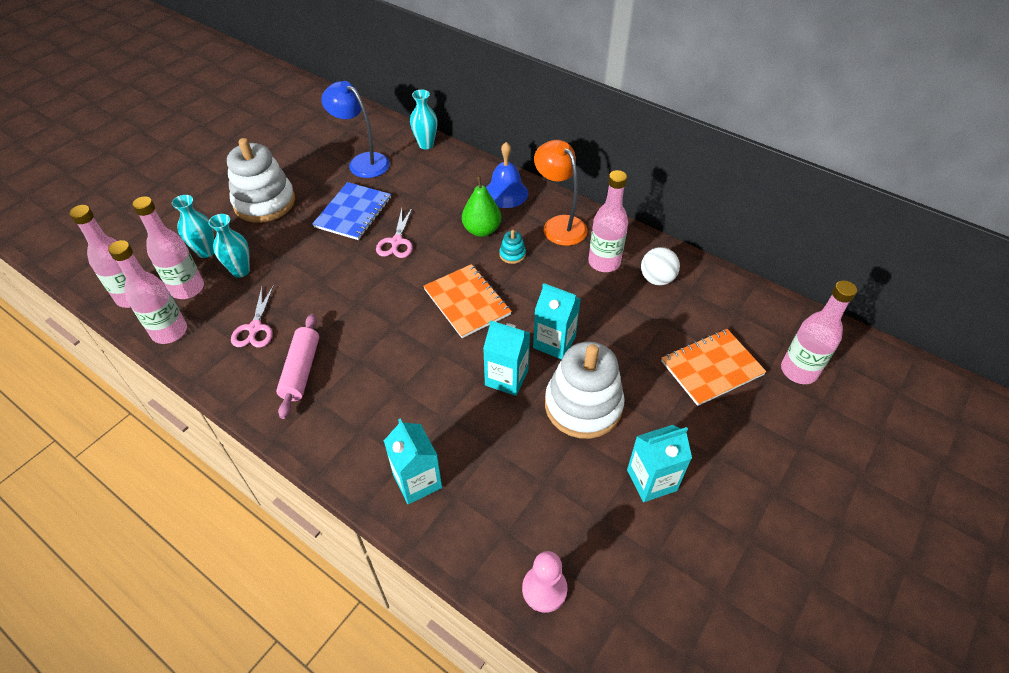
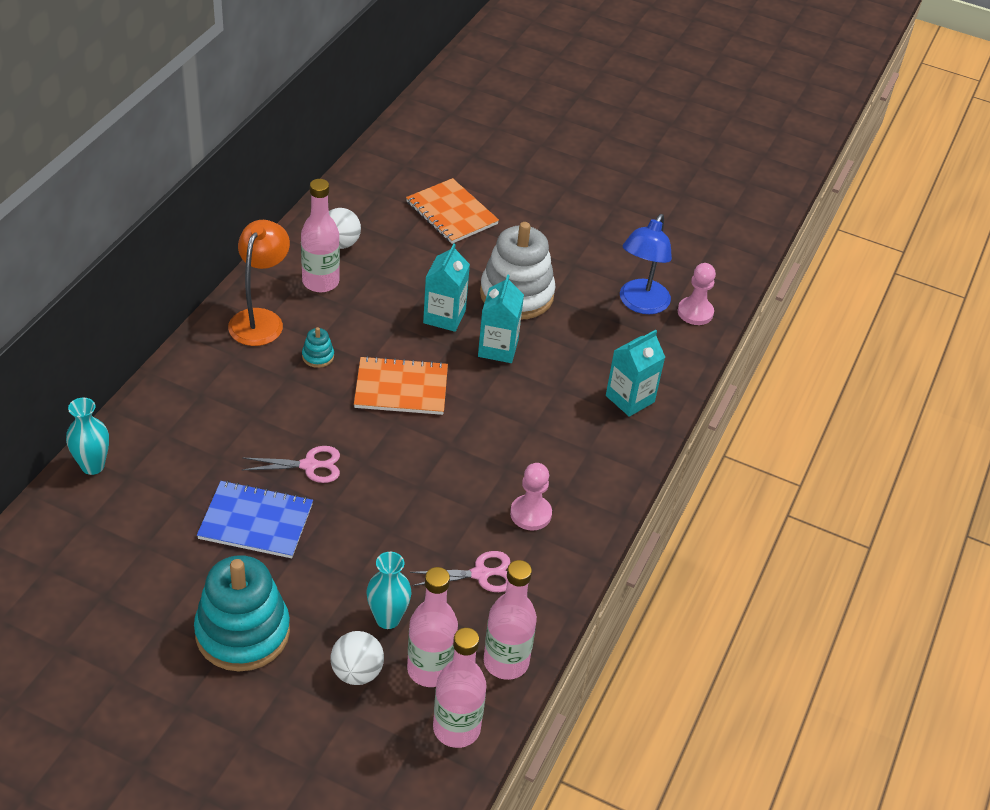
camera: 105 degrees left, 5 degrees down
(206, 252) = (357, 672): turquoise vase -> white ball
(264, 202) = (242, 632): white stacking toy -> turquoise stacking toy
(301, 370) = (530, 514): pink rolling pin -> pink pawn
(362, 162) = (138, 534): blue lamp -> blue lamp (640, 304)
(467, 302) = (401, 388): orange notebook -> orange notebook turned 45 degrees clockwise
(482, 230) = (278, 387): green pear -> none
(506, 193) = (202, 370): blue bell -> none
(559, 225) = (260, 319): orange lamp -> orange lamp turned 150 degrees clockwise
(651, 480) = (580, 253): turquoise carton -> none
(798, 371) = (442, 163): pink bottle -> none

